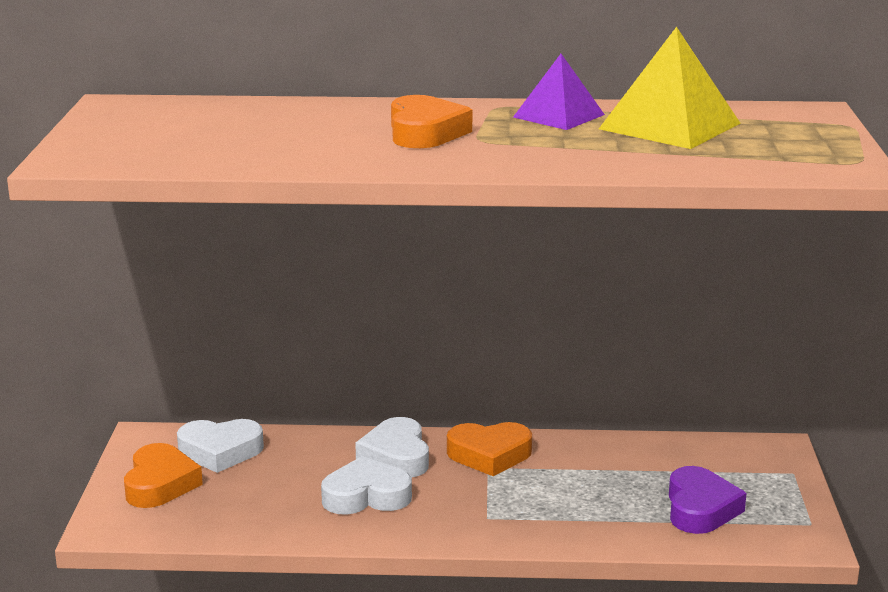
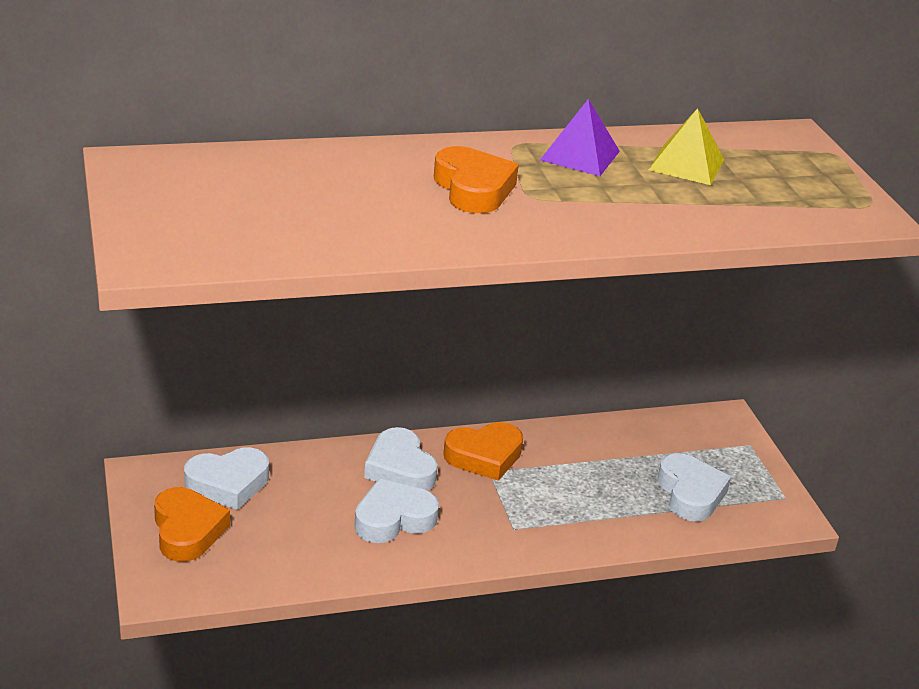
camera: 20 degrees left, 10 degrees up
(669, 126) = (686, 164): yellow pyramid -> yellow pyramid, size x0.65
(700, 508) = (690, 493): purple heart -> white heart

